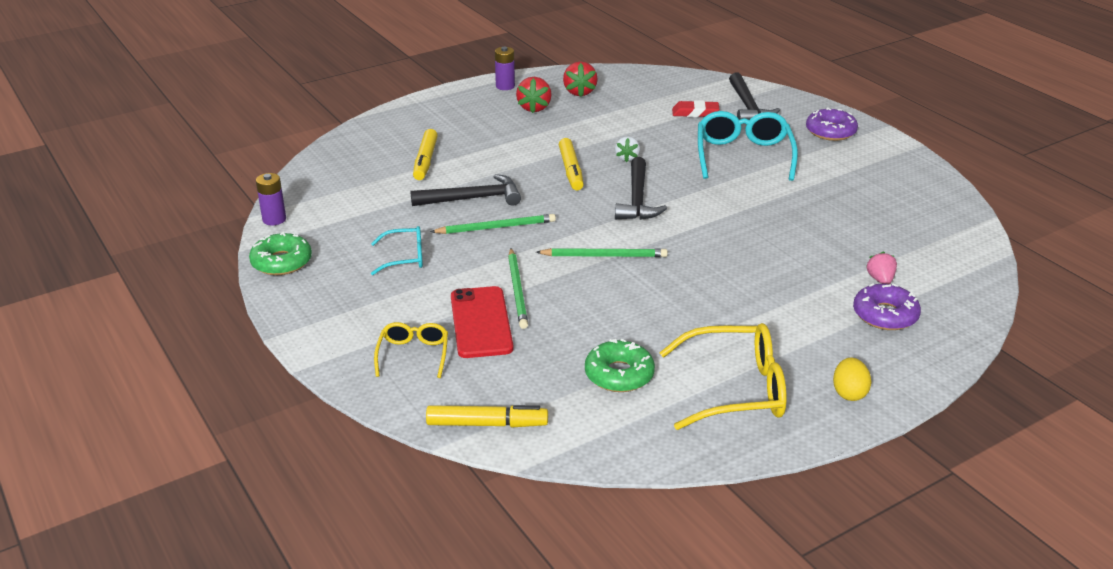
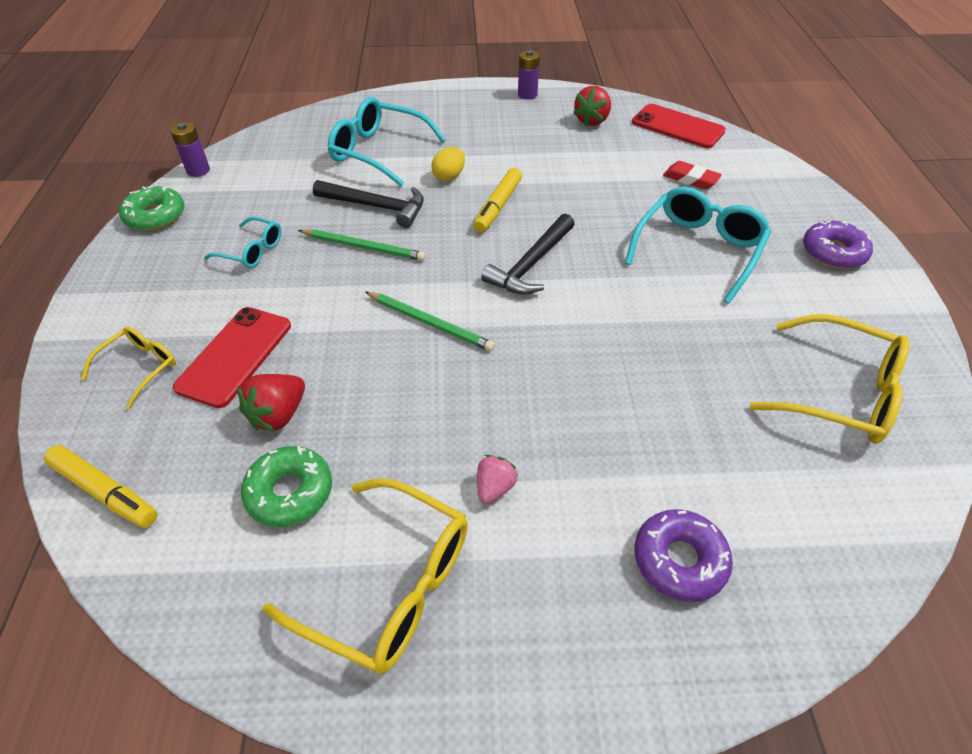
camera: 30 degrees right, 15 degrees up
(425, 161) = (378, 151): yellow marker -> turquoise glasses
(517, 290) = (306, 331): green pencil -> none
(534, 108) = (531, 125): red strawberry -> red strawberry (278, 415)
(627, 158) = (568, 210): white strawberry -> none
(650, 80) = (677, 127): none -> red phone
(748, 106) = (758, 189): black hammer -> none
(849, 393) = (520, 671): yellow egg -> yellow egg (449, 176)
(880, 280) = (720, 498): pink strawberry -> pink strawberry (494, 487)
(899, 206) = (840, 393): none -> yellow glasses

